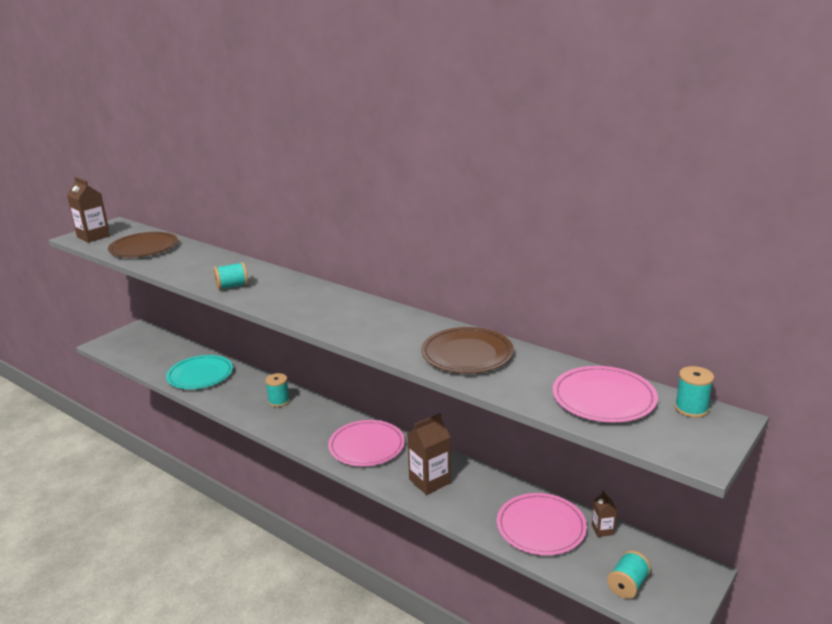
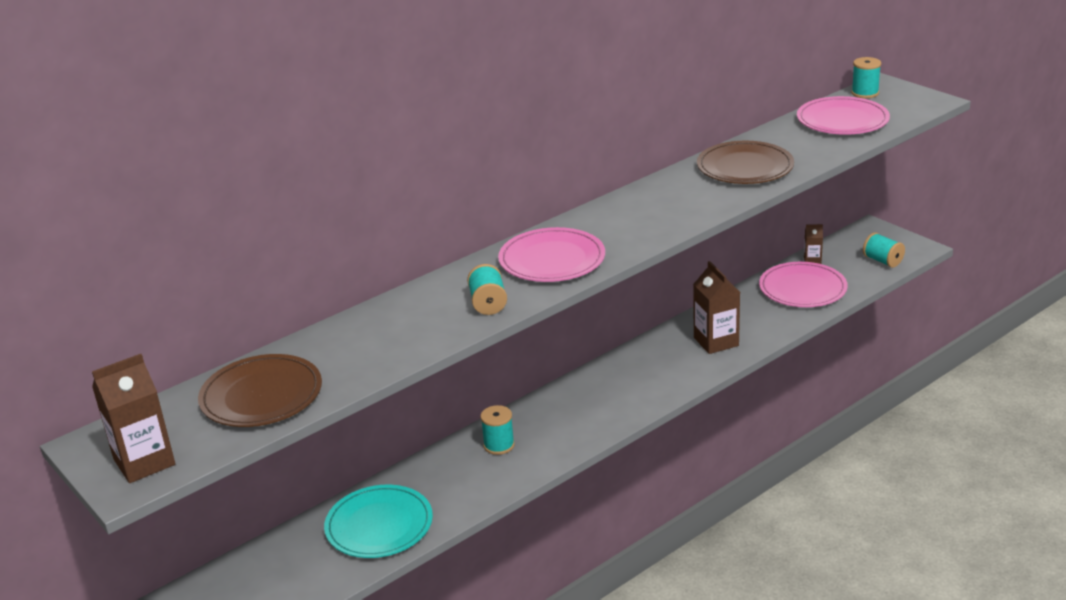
camera: 75 degrees left, 5 degrees up
(366, 446) = (635, 378): pink plate -> pink plate (552, 260)

